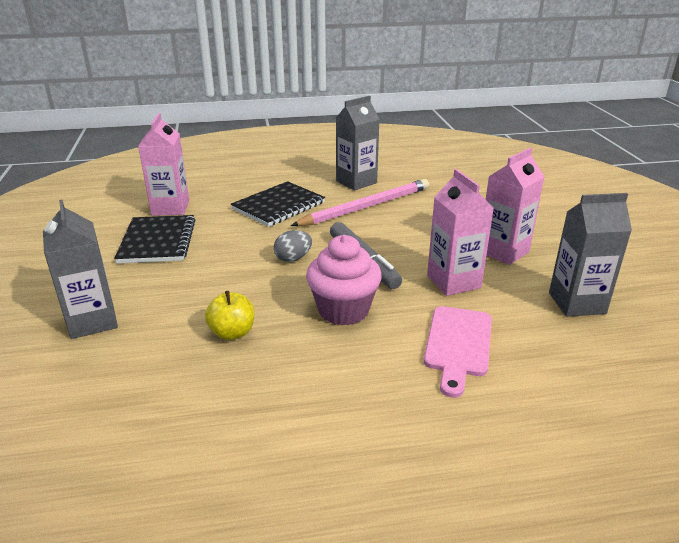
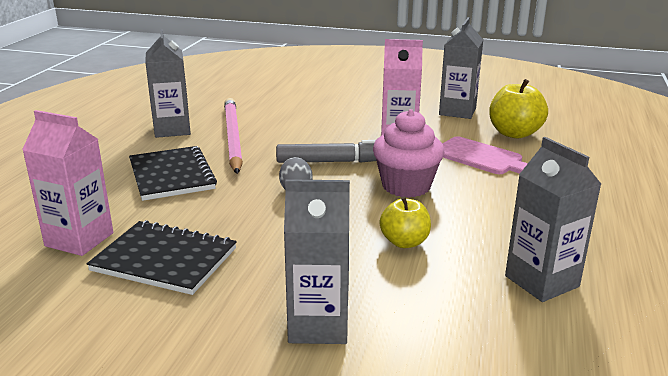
camera: 65 degrees left, 5 degrees down
(196, 431) = (541, 281): none -> grey carton
(503, 252) = (371, 111): pink carton -> none
(560, 358) = (514, 133): none -> yellow apple

